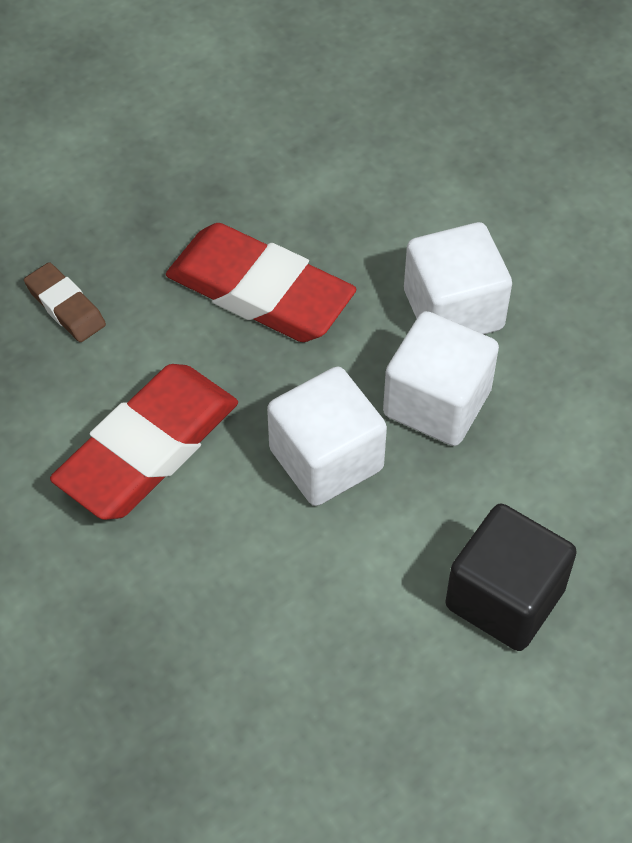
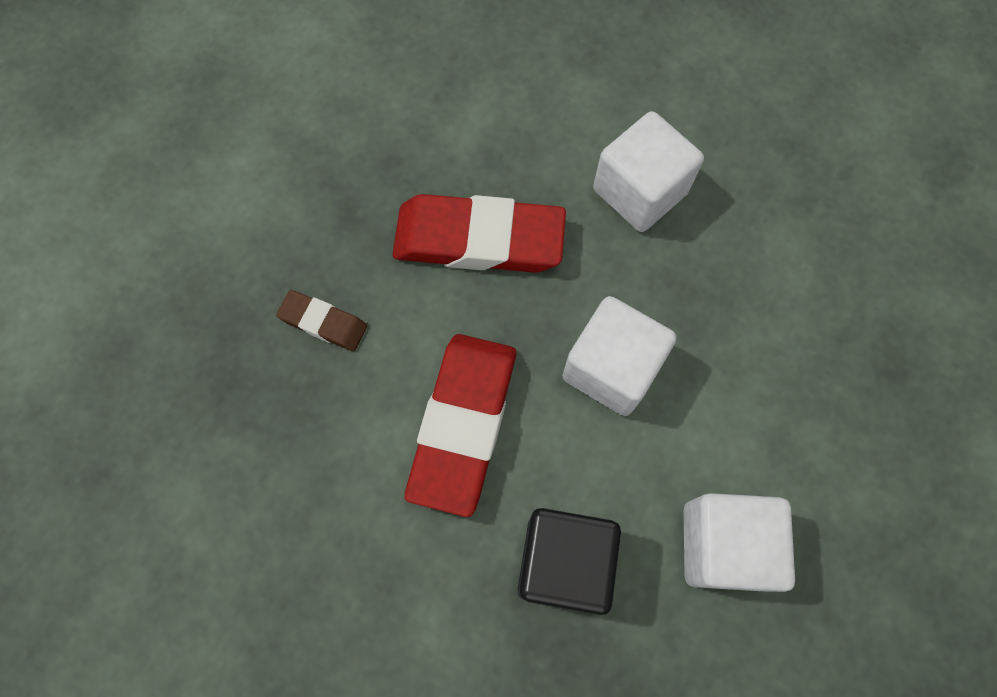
camera: 25 degrees left, 15 degrees up
(437, 402) = (670, 279): white cube -> white cube (723, 545)
(505, 598) = (810, 427): black cube -> black cube (564, 562)

